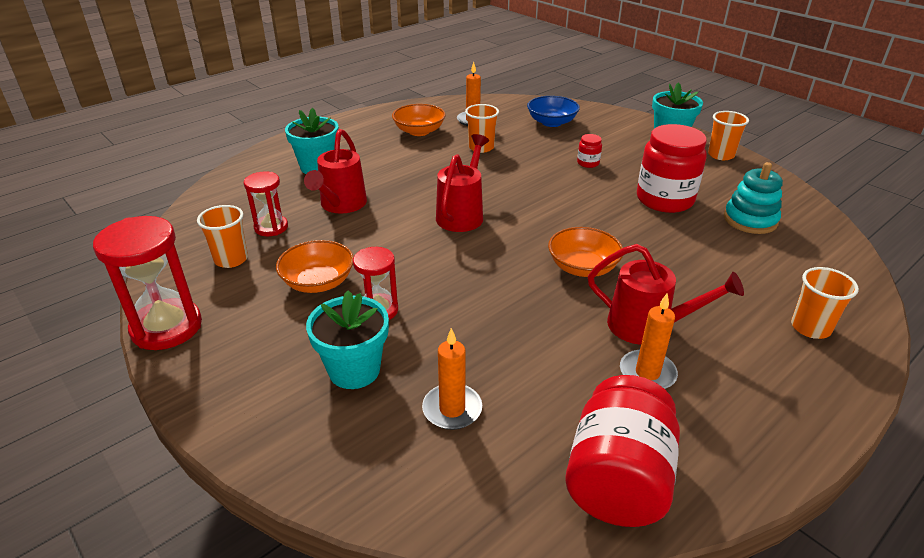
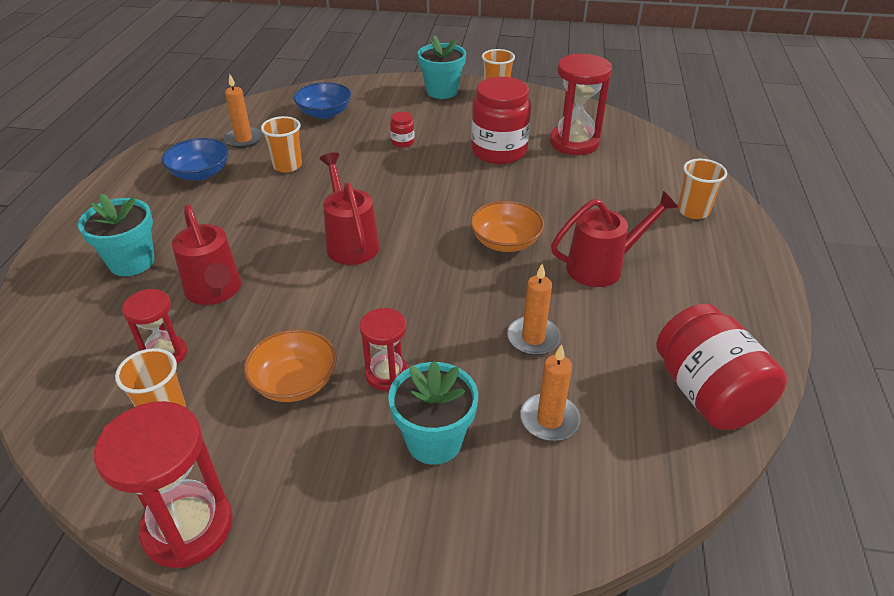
camera: 40 degrees left, 5 degrees up
(419, 131) = (200, 173): orange bowl -> blue bowl
(647, 373) = (641, 303): orange candle -> orange candle (533, 338)
(750, 220) = (574, 142): turquoise stacking toy -> red hourglass

